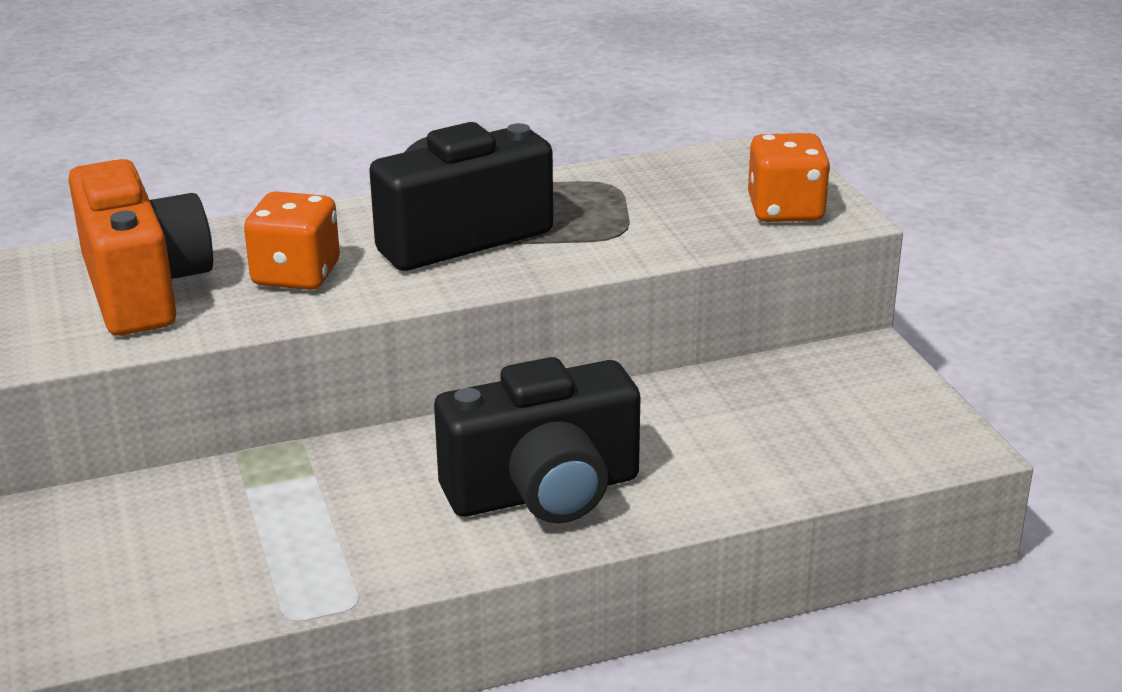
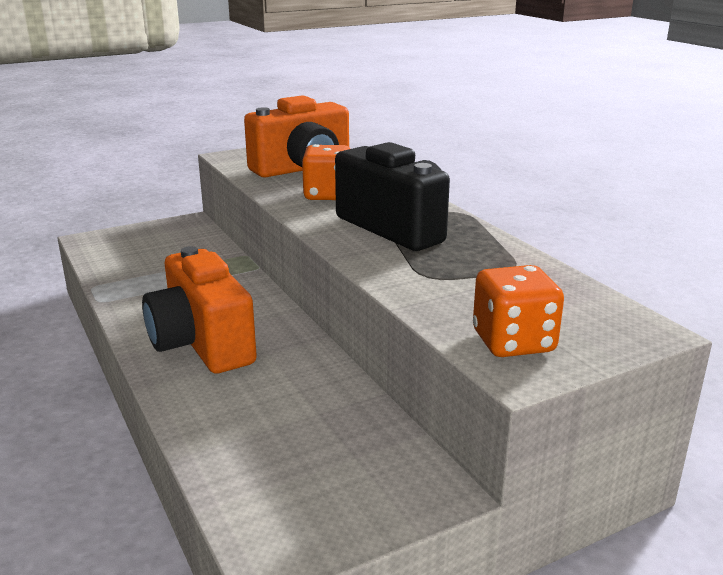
camera: 80 degrees right, 5 degrees down
(544, 492) = (202, 343): black camera -> orange camera

